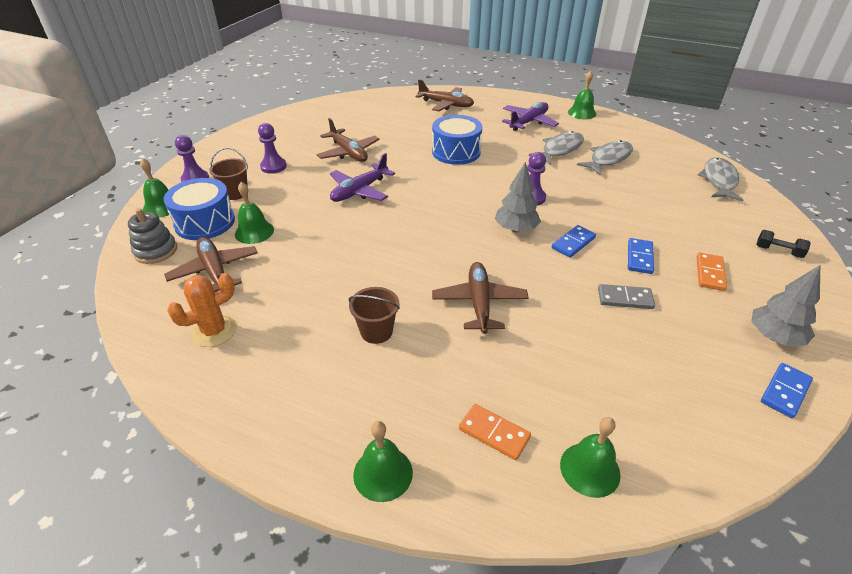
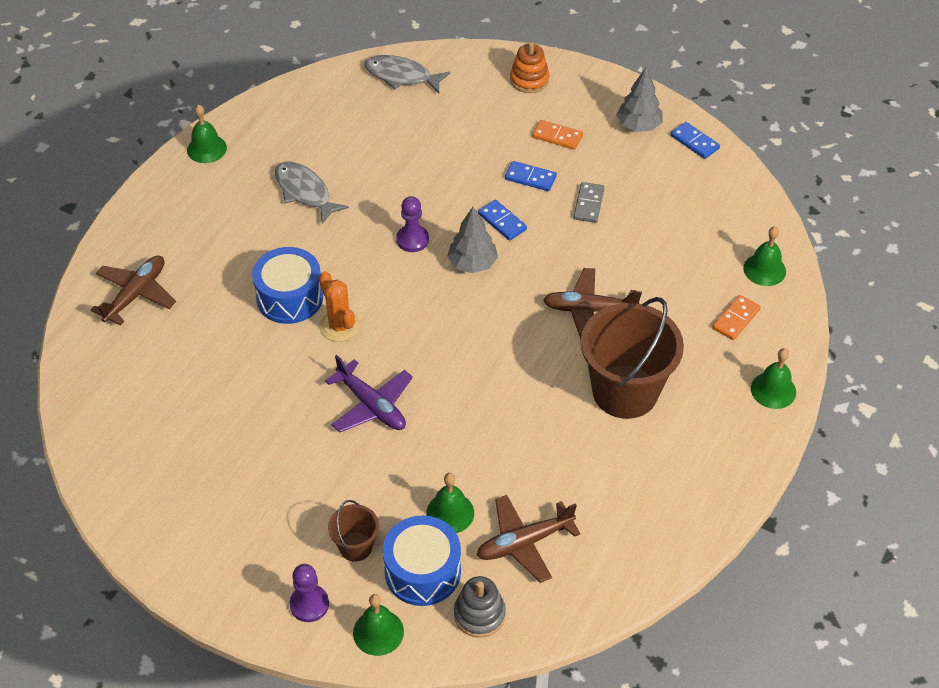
camera: 85 degrees left, 10 degrees up
(214, 331) = (620, 527): orange cactus -> orange cactus (339, 326)
(273, 166) = (289, 508): purple pawn -> none
(348, 153) = (266, 418): brown plane -> none
(376, 331) = (625, 391): brown bucket -> brown bucket, size x2.13
(528, 122) = (220, 209): purple plane -> none
(608, 159) = (337, 153): grey fish -> none
(778, 251) = (529, 80): black dumbbell -> orange stacking toy

